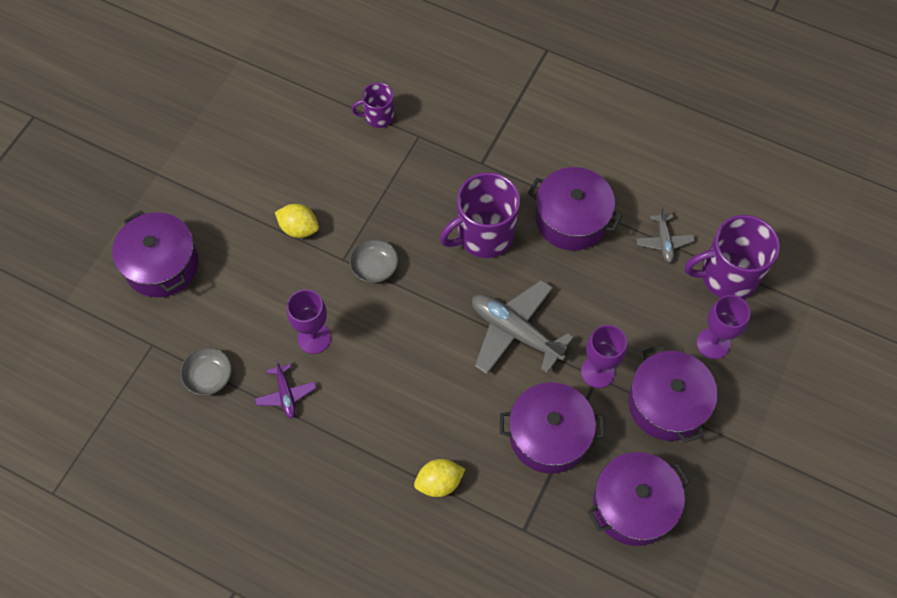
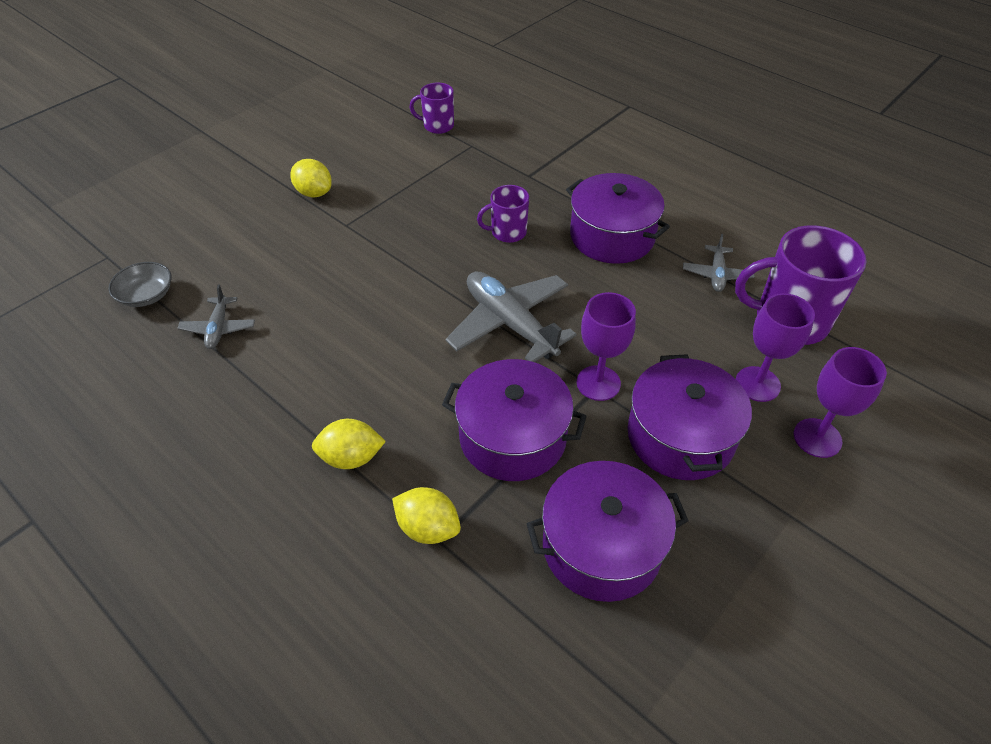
camera: 15 degrees right, 15 degrees down
(162, 265) = (161, 196): purple pot -> none
(286, 394) = (219, 328): purple plane -> grey plane
(314, 338) = (279, 284): purple goblet -> purple goblet (817, 438)
(374, 267) = (376, 237): grey bowl -> none
(483, 235) = (507, 232): purple mug -> purple mug, size x0.54
(513, 523) = (428, 528): none -> yellow lemon

